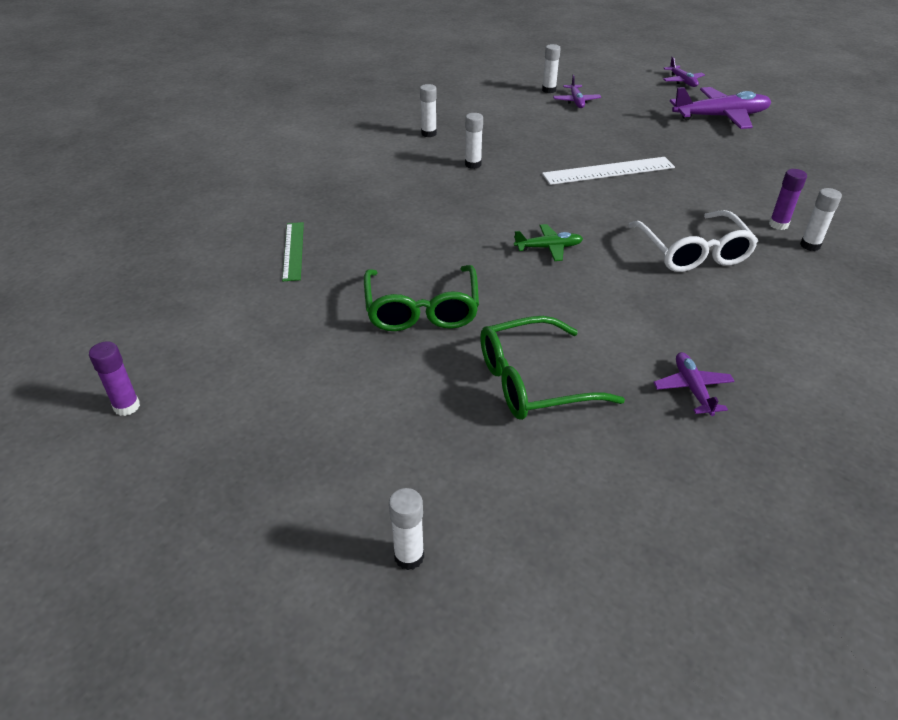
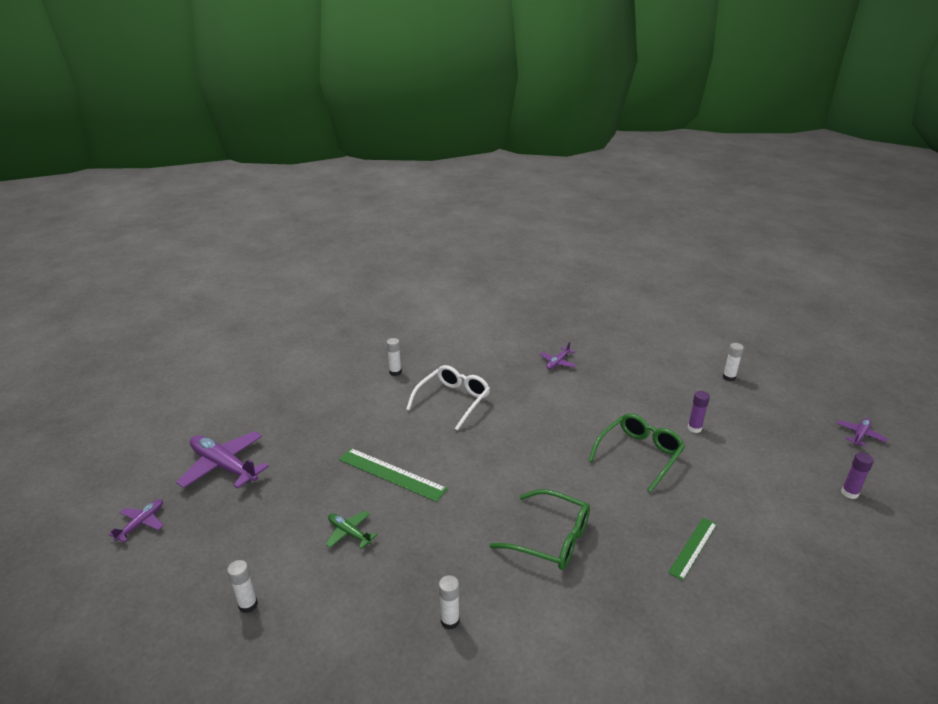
camera: 135 degrees left, 10 degrees down
(473, 164) = (468, 547): white glue stick -> none
(534, 381) = (620, 396): green glasses -> green glasses (550, 538)
(548, 248) = (521, 447): green plane -> green plane (349, 533)
(576, 101) = (263, 566): purple plane -> purple plane (859, 435)
(608, 171) = (391, 474): white ruler -> green ruler
(778, 225) = (384, 387): purple glue stick -> purple glue stick (694, 428)

